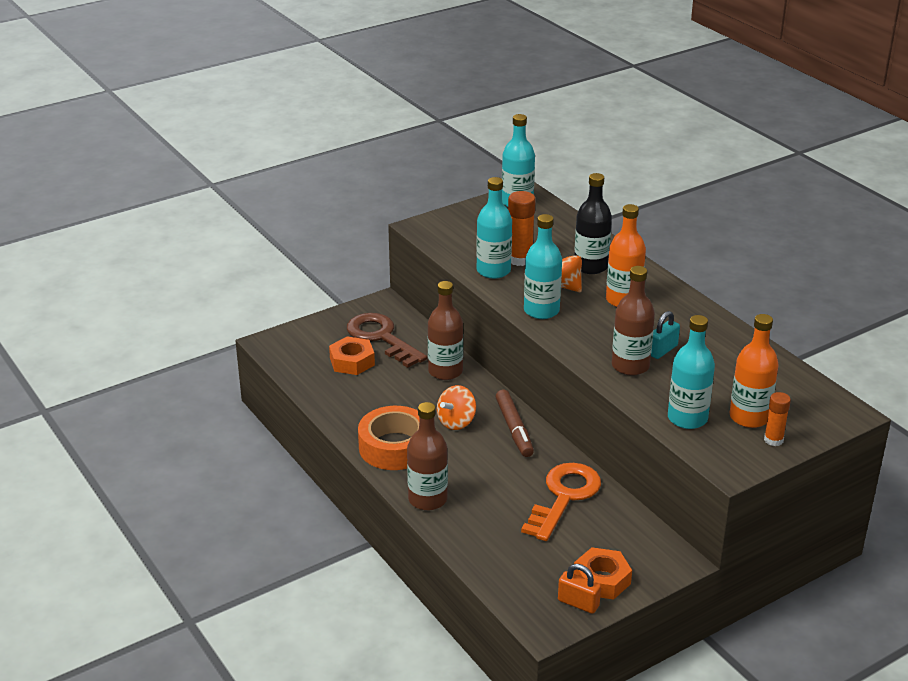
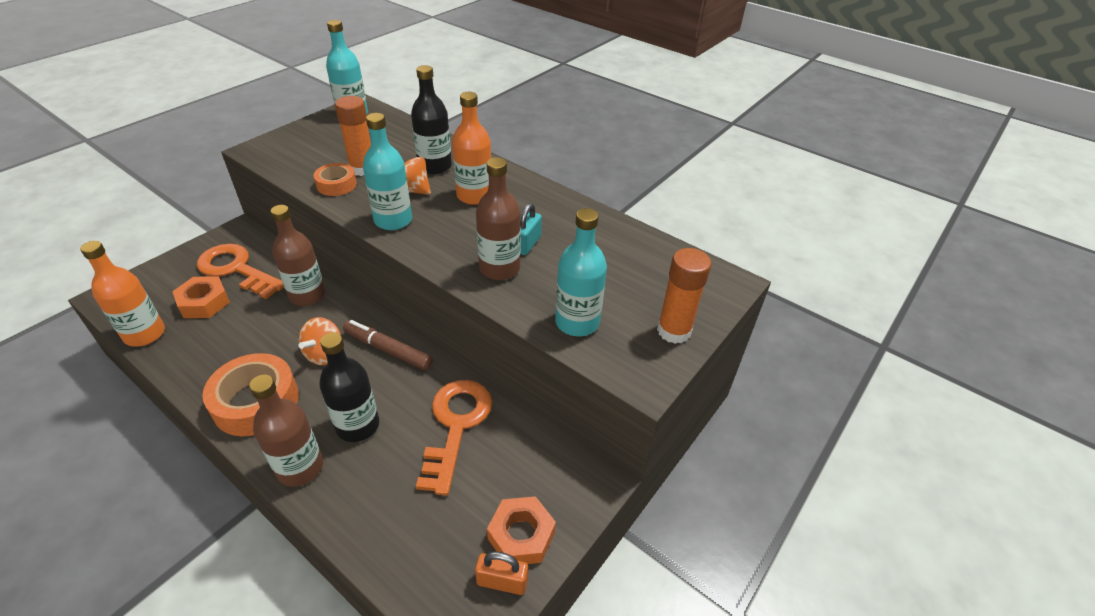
camera: 20 degrees left, 10 degrees up
(381, 338) = (236, 269): brown key -> orange key
(478, 480) = (358, 425): none -> black bottle
(493, 271) = (336, 185): turquoise bottle -> orange tape
(514, 429) = (388, 350): brown marker -> brown marker turned 150 degrees clockwise
(749, 417) = (639, 307): orange bottle -> orange bottle (145, 334)
(773, 440) = (674, 331): orange glue stick -> orange glue stick, size x1.61

